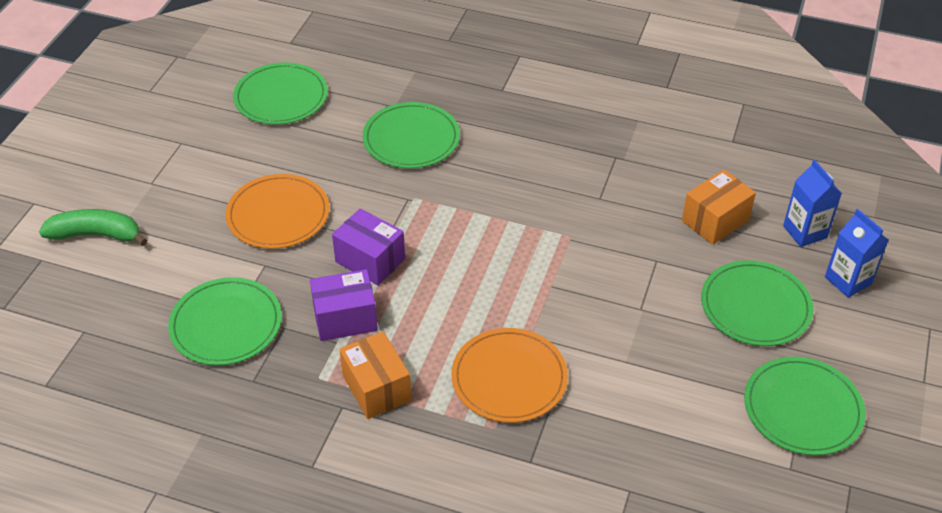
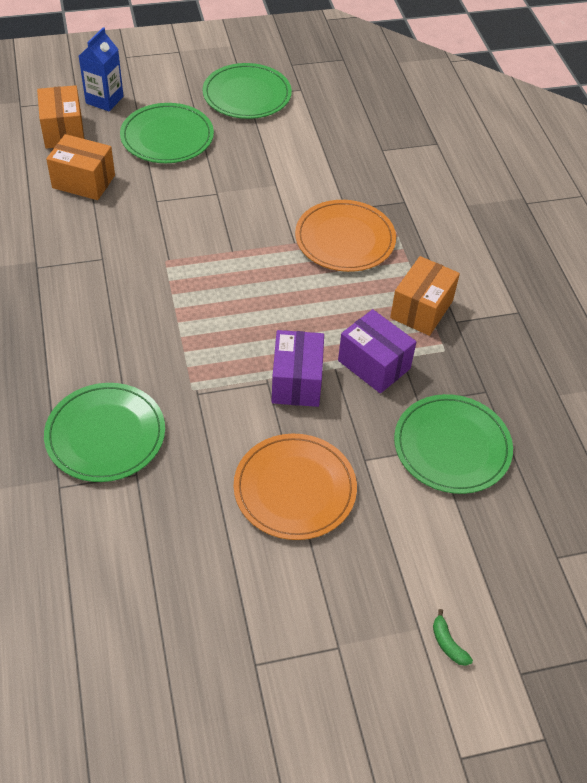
camera: 125 degrees left, 5 degrees up
(97, 235) = (448, 643): green banana -> green banana, size x0.44
(281, 97) = (107, 606): green plate -> none
(805, 232) = (63, 131): blue carton -> orange box

